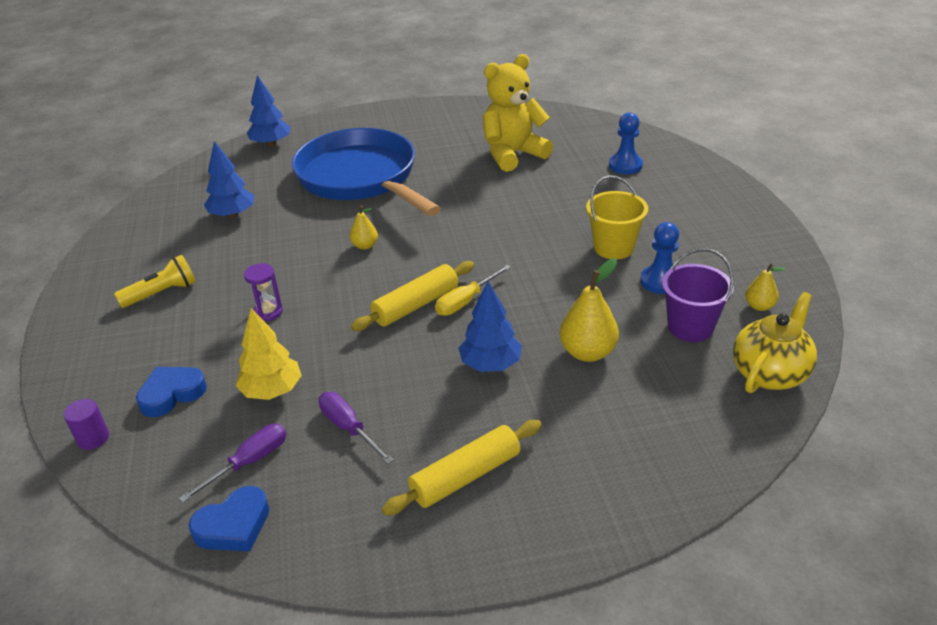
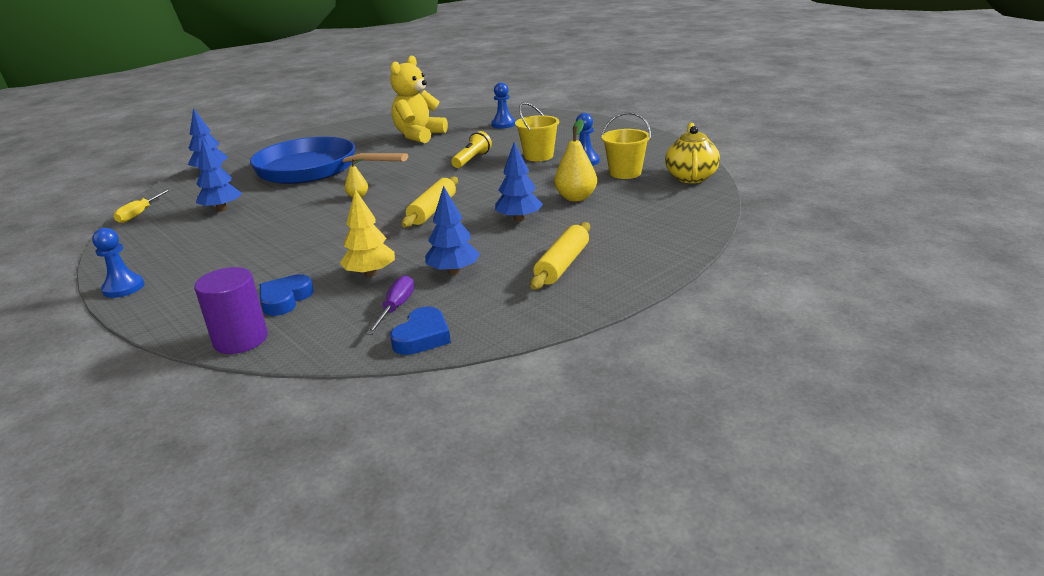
camera: 30 degrees left, 10 degrees down
(71, 307) = (123, 288): none -> blue pawn
(93, 438) = (240, 339): purple cylinder -> purple cylinder, size x1.82
(162, 293) = (207, 259): yellow flashlight -> yellow flashlight (472, 160)
(268, 312) = (318, 243): purple hourglass -> none
(348, 428) = (453, 271): purple screwdriver -> blue tree
(466, 301) = (467, 200): yellow screwdriver -> yellow screwdriver (140, 214)
(690, 327) = (625, 173): purple bucket -> yellow bucket
(759, 306) = (654, 156): yellow pear -> none

